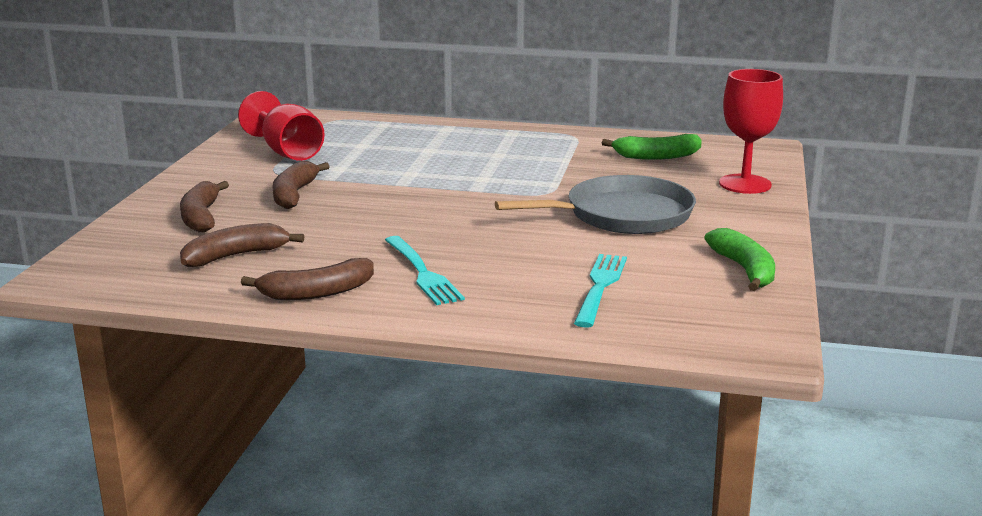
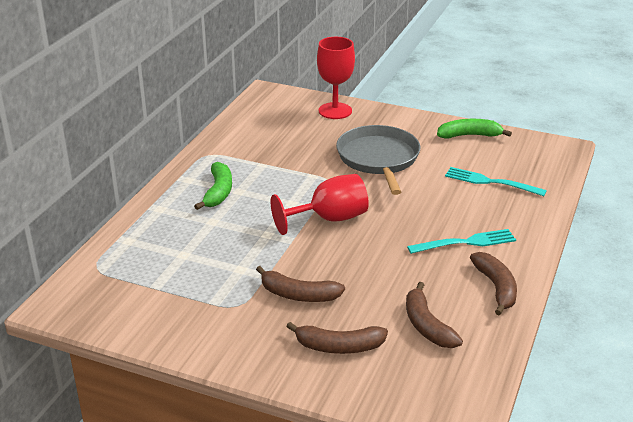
camera: 80 degrees left, 10 degrees up
(287, 152) = (183, 297): red goblet -> red goblet (329, 219)
(656, 156) = (270, 130): green banana -> green banana (218, 192)

